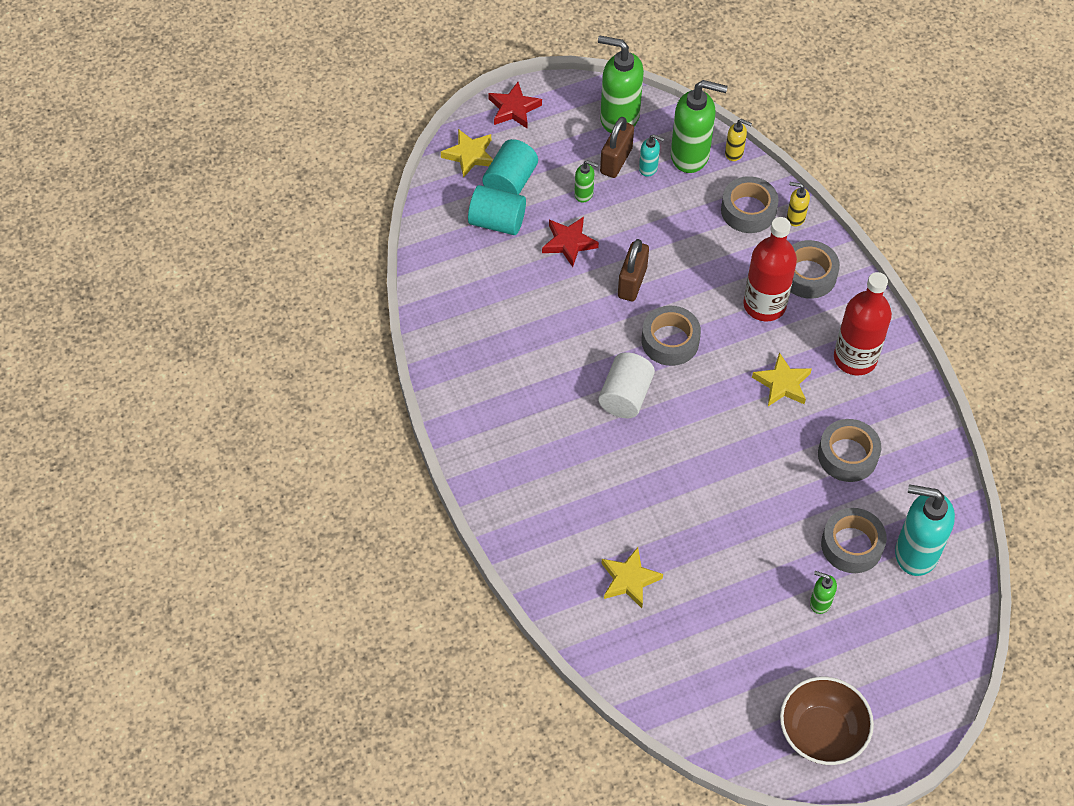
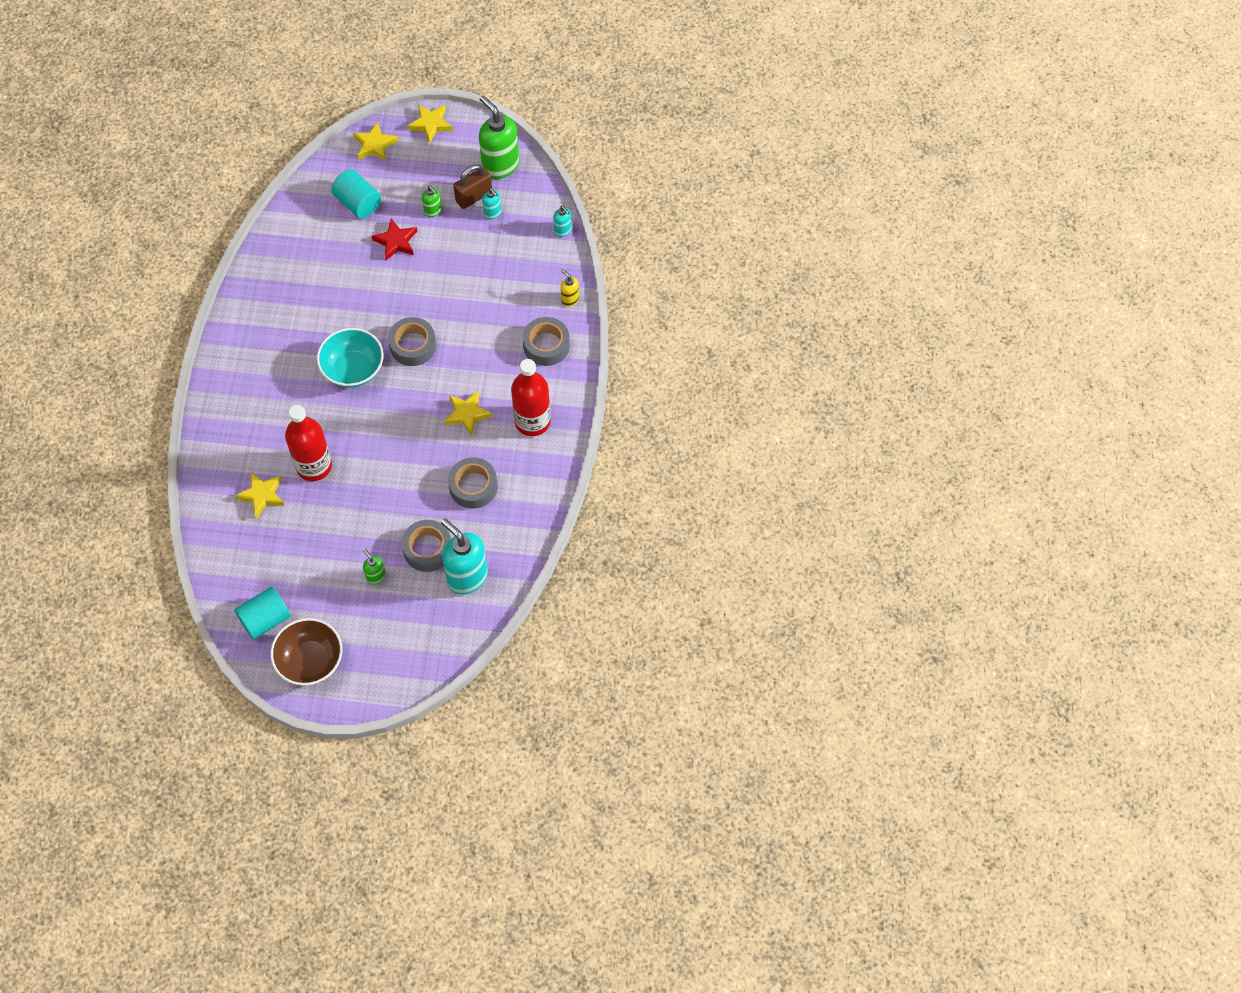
camera: 30 degrees right, 5 degrees up
(510, 182) = (388, 178): turquoise cylinder -> turquoise cylinder (265, 619)
(514, 109) = (431, 124): red star -> yellow star
(625, 396) = (353, 369): white cylinder -> turquoise bowl
(632, 282) = (418, 291): brown padlock -> none
(690, 156) = (530, 218): green soap dispenser -> none
(734, 153) = (563, 230): yellow soap dispenser -> turquoise soap dispenser
(748, 210) = (540, 278): grey tape -> none
(764, 305) = (498, 352): red bottle -> red bottle (314, 466)

